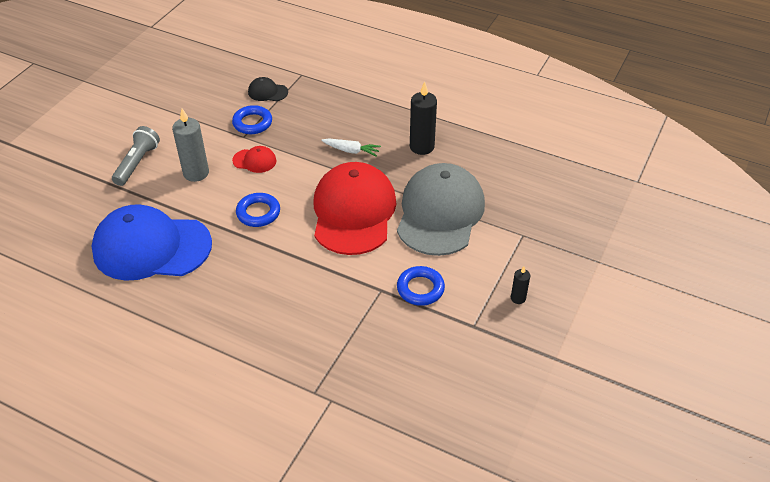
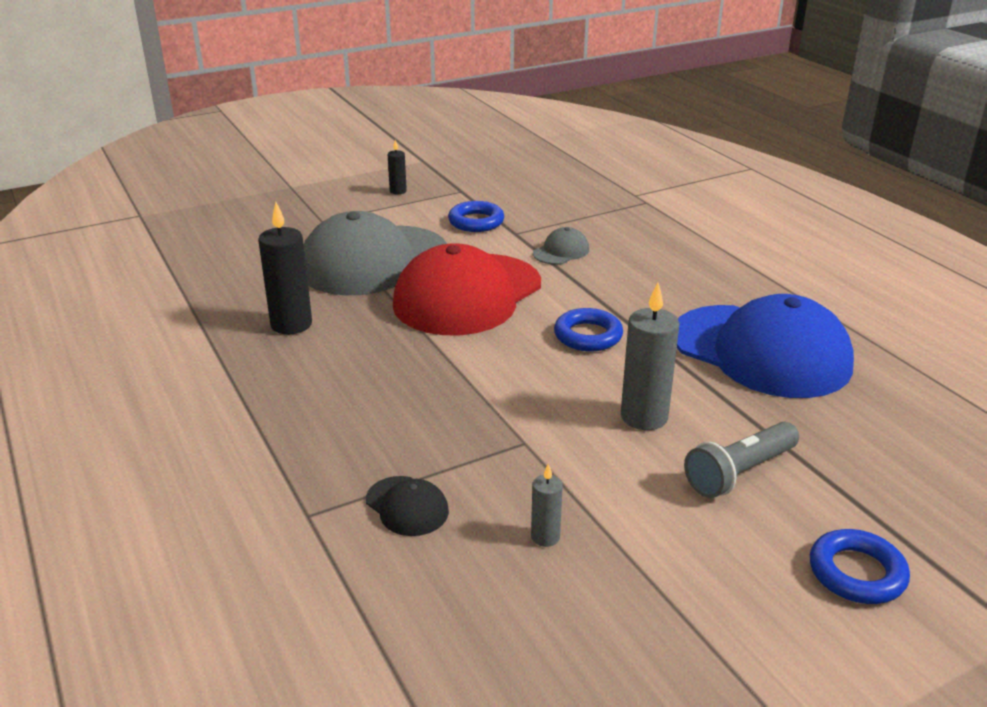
camera: 145 degrees left, 15 degrees down
(205, 103) = (545, 537): none -> grey candle
(252, 123) = (489, 458): blue ring -> blue ring (856, 573)
(254, 161) = (538, 398): red cap -> none
(331, 284) = (561, 251): none -> grey cap
(351, 151) = (386, 356): white carrot -> none

